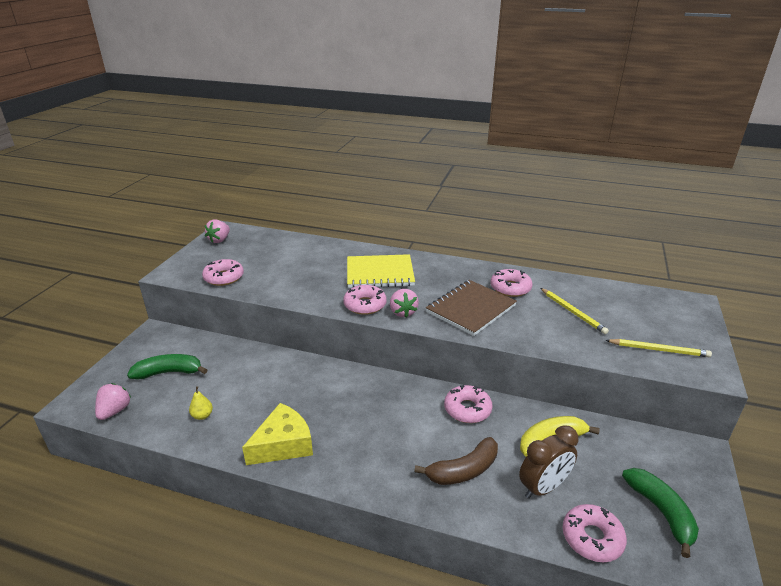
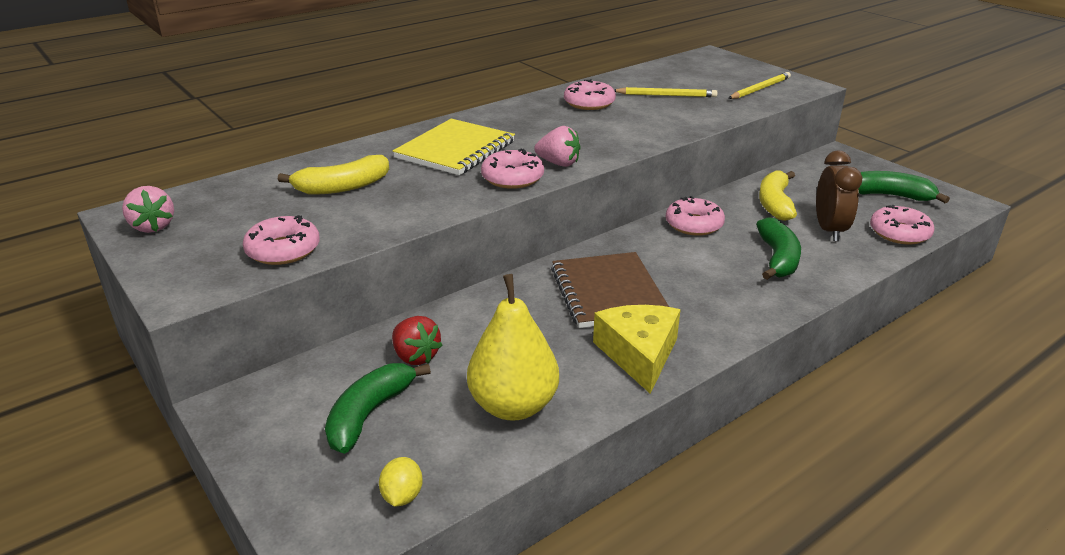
camera: 55 degrees left, 0 degrees up
(115, 411) = (402, 496): pink strawberry -> yellow lemon
(202, 416) = (513, 406): yellow pear -> yellow pear, size x2.42
(224, 364) = (415, 356): none -> red strawberry
(300, 263) = (342, 187): none -> yellow banana
(463, 470) = (778, 258): brown banana -> green banana
(470, 309) = (600, 131): brown notebook -> brown notebook (607, 292)

